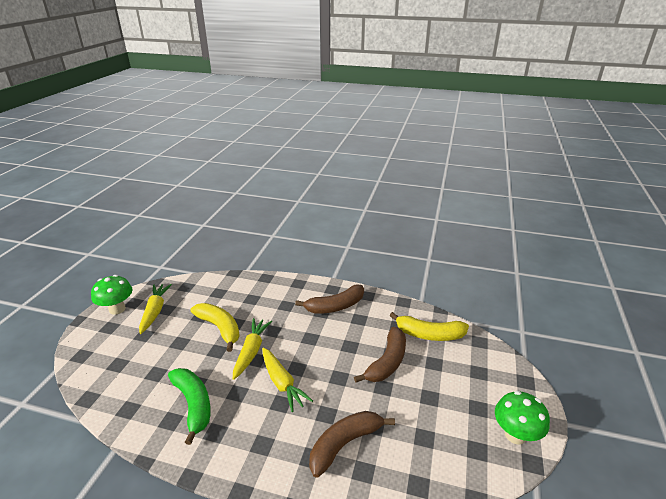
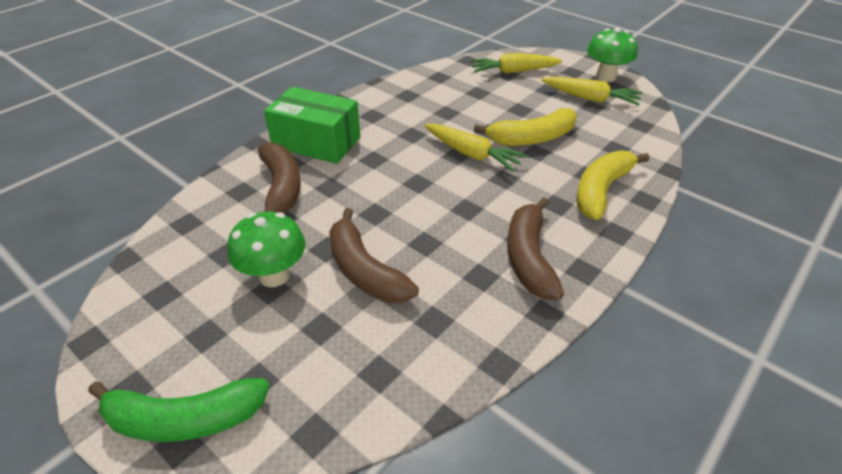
camera: 115 degrees right, 10 degrees up
(193, 405) = (417, 108): green banana -> green banana (184, 419)
(274, 453) = (316, 142): none -> green box
(282, 383) = (402, 166): yellow carrot -> yellow carrot (513, 71)
(429, 334) = (385, 357): yellow banana -> yellow banana (601, 190)
(515, 435) = (132, 351): green mushroom -> green mushroom (274, 276)

